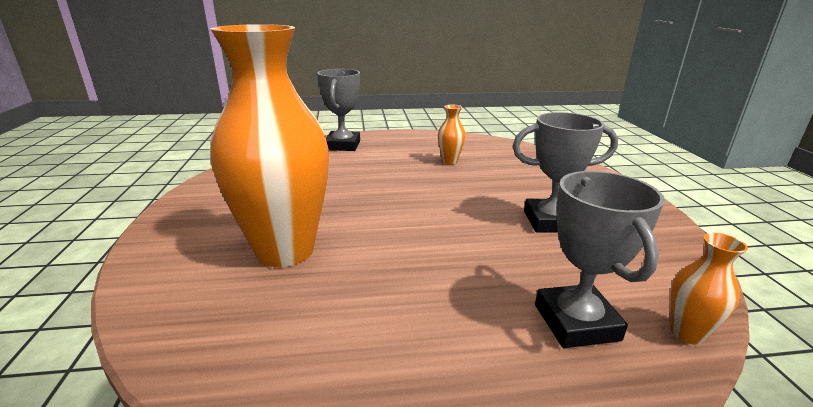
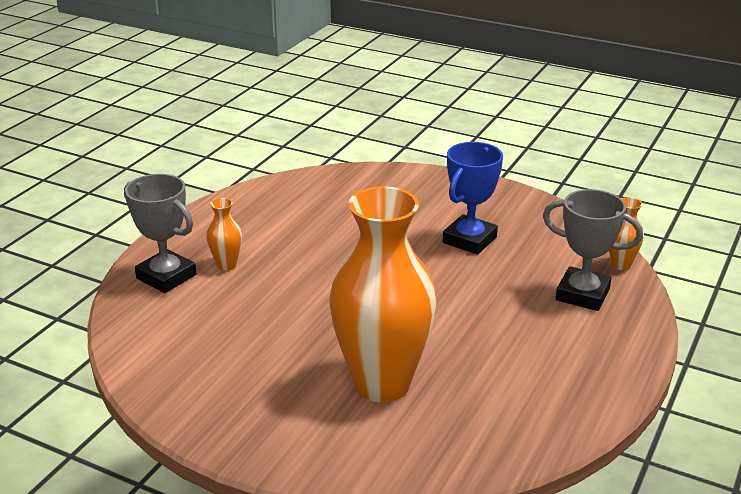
camera: 55 degrees left, 5 degrees up
(449, 161) = (302, 230): orange vase -> orange vase (226, 265)
(550, 221) = (469, 240): grey trophy -> blue trophy

